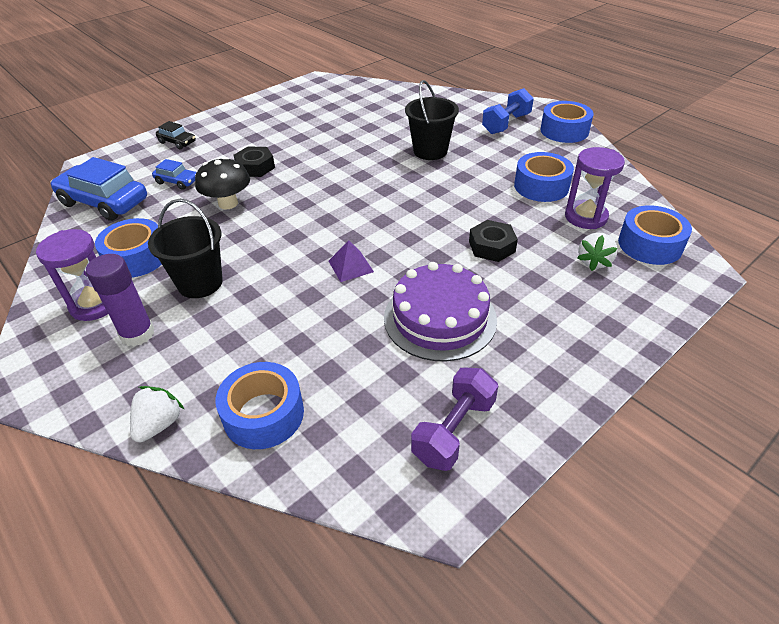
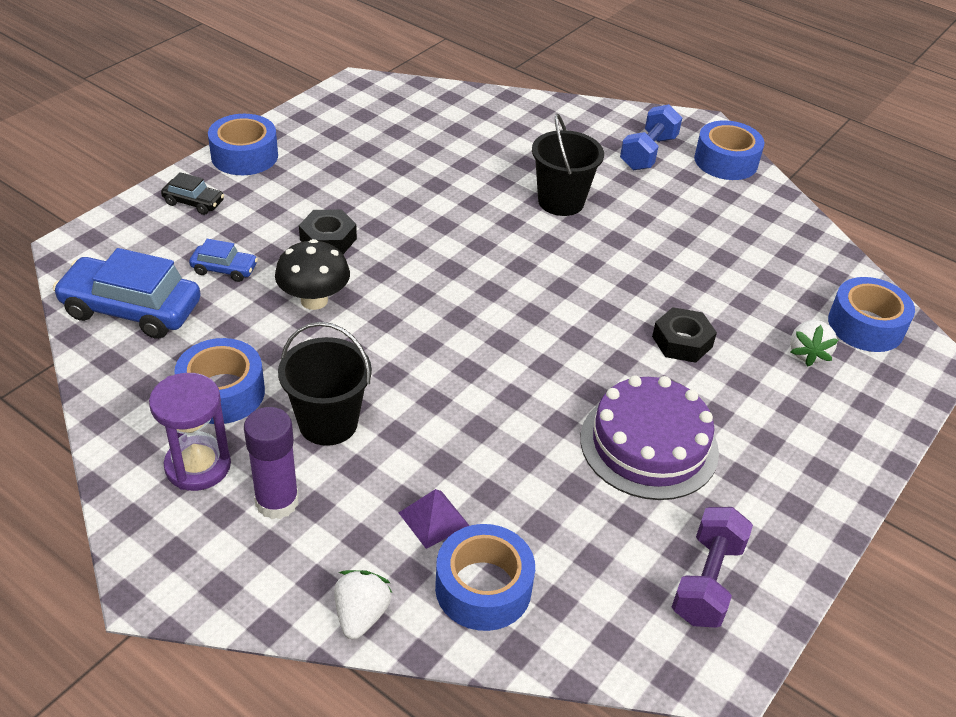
camera: 15 degrees left, 0 degrees up
(351, 266) = (516, 383): purple pyramid -> purple pyramid (434, 519)
(541, 186) = (718, 249): blue tape -> blue tape (244, 156)
(586, 217) = (783, 291): purple hourglass -> none

